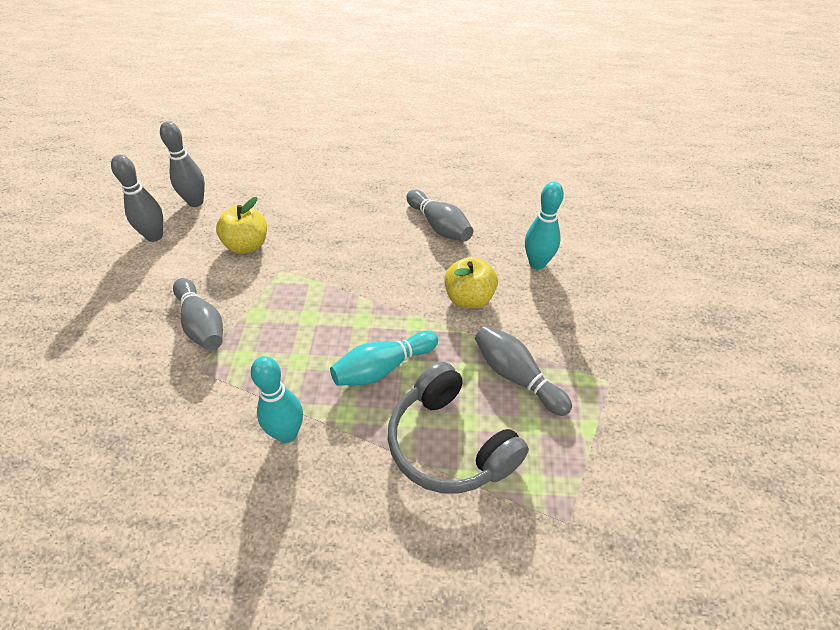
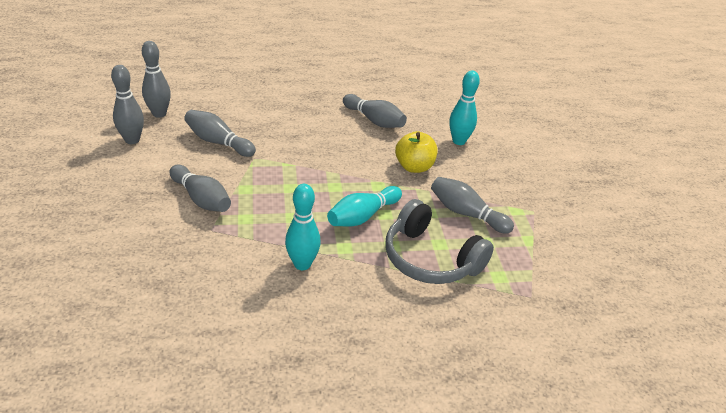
camera: 15 degrees left, 10 degrees down
(247, 245) = (218, 142): yellow apple -> grey bowling pin

